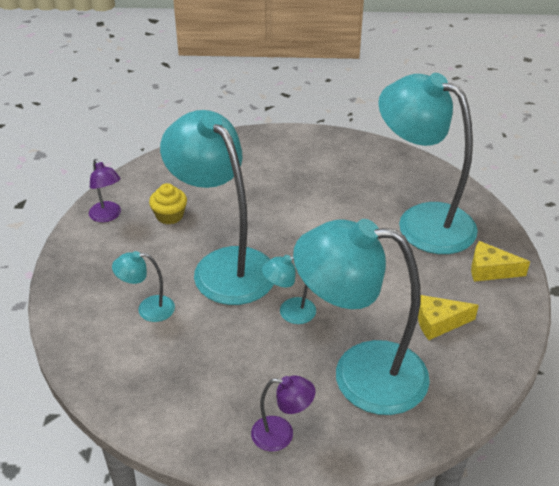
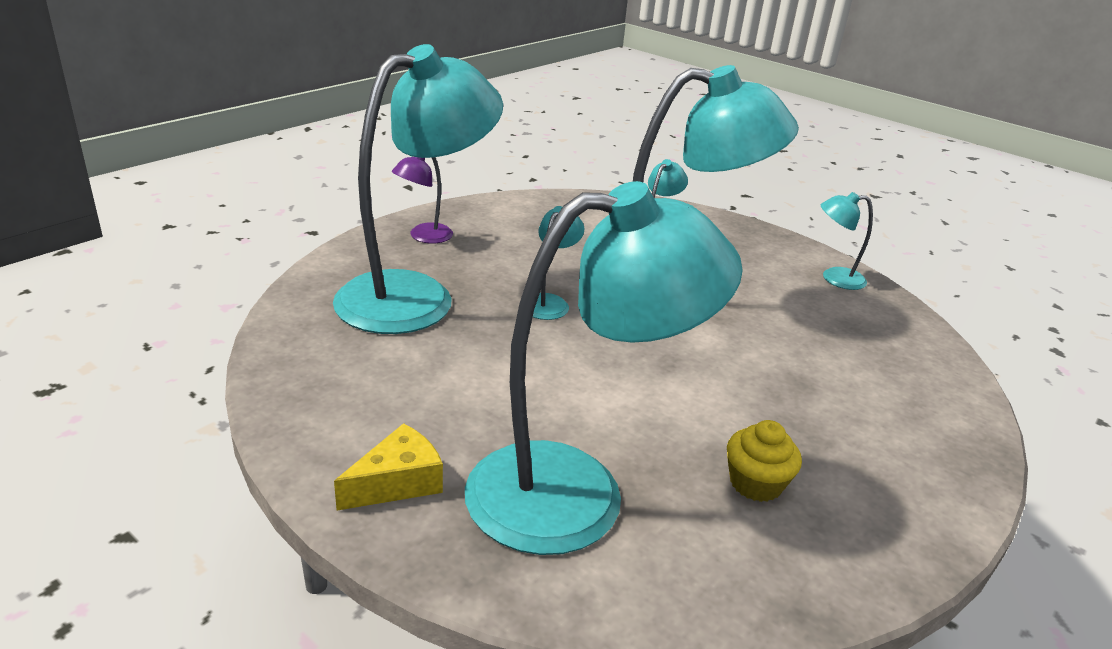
camera: 125 degrees right, 10 degrees down
(108, 216) = (834, 278): purple lamp -> turquoise lamp
(169, 216) = (801, 309): yellow cupcake -> yellow cupcake (755, 483)
(439, 323) = (393, 377): yellow cheese -> none

